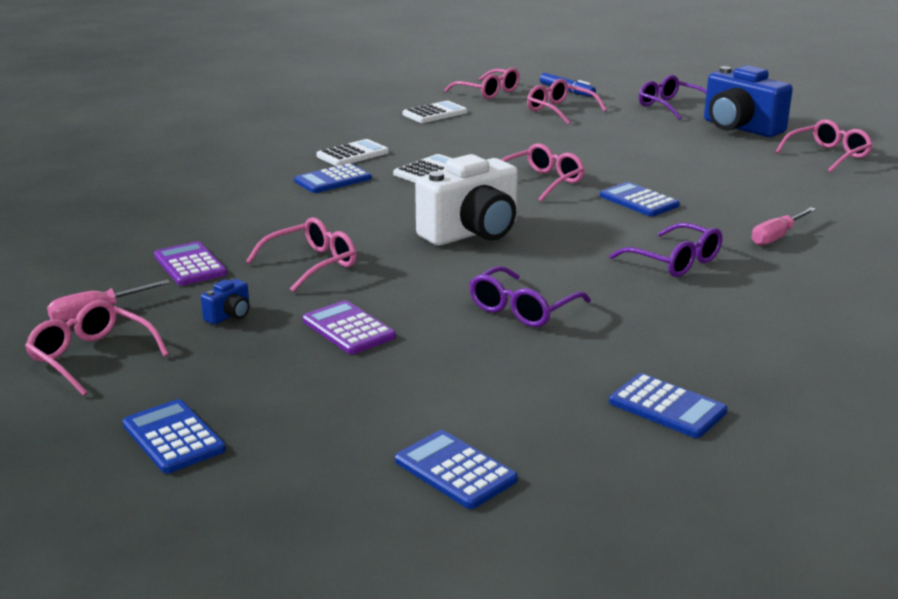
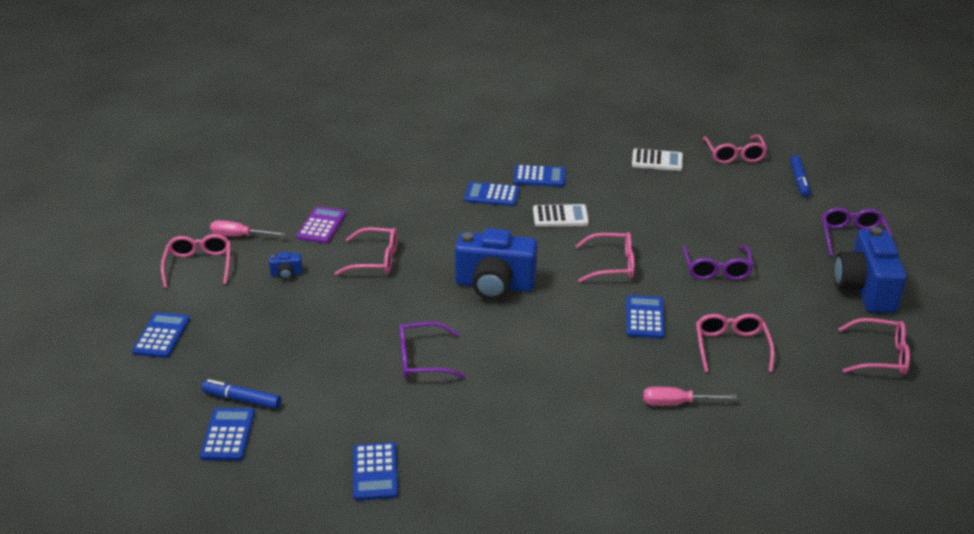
camera: 45 degrees right, 10 degrees up
(348, 329) = (321, 317): purple calculator -> none
(352, 154) = (539, 177): white calculator -> blue calculator
(404, 434) = (242, 399): none -> blue marker
(472, 233) = (495, 285): white camera -> blue camera
(559, 110) = (753, 200): pink glasses -> pink glasses (731, 347)
(675, 262) = (569, 381): purple glasses -> purple glasses (716, 269)

